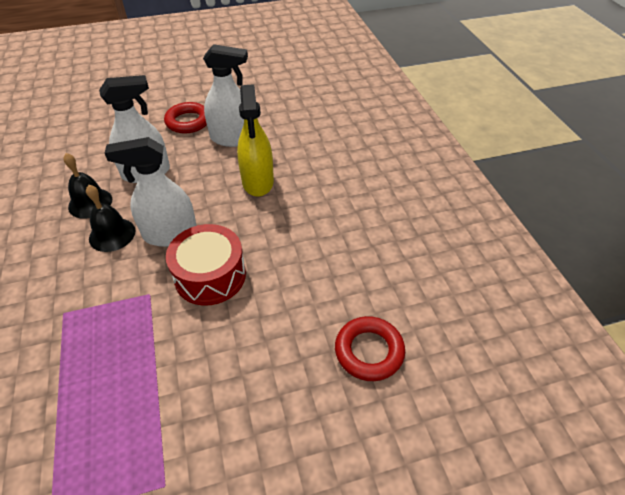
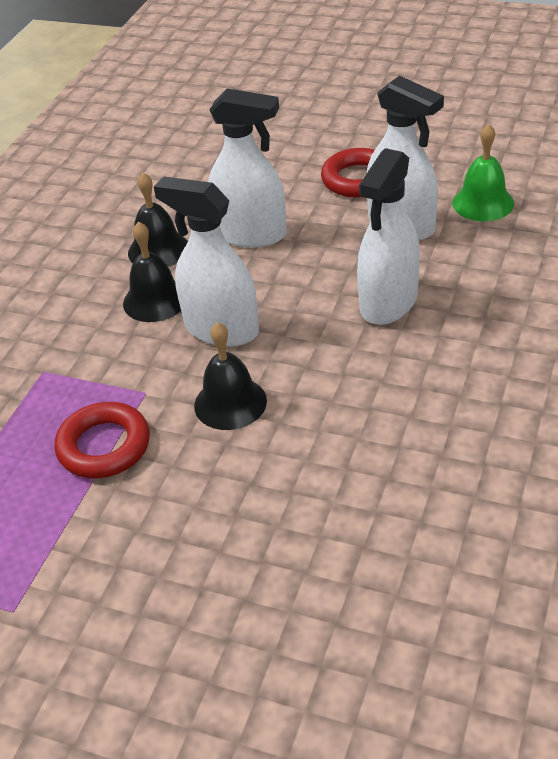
camera: 40 degrees right, 5 degrees down
(210, 275) = (230, 403): red drum -> black bell
(258, 182) = (388, 302): yellow spray bottle -> white spray bottle
(266, 113) = (483, 203): none -> green bell
(369, 351) = (356, 599): red ring -> red ring (104, 446)

